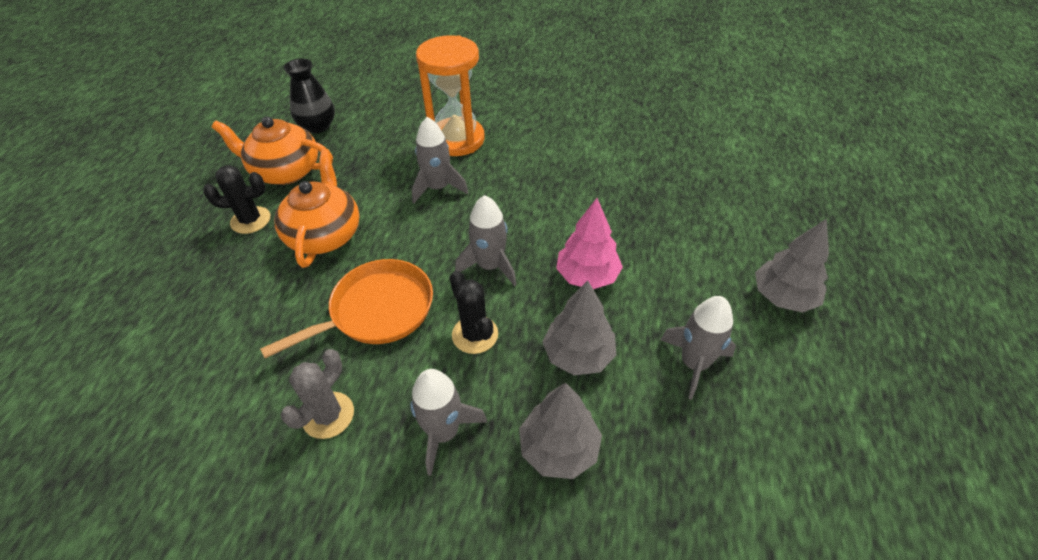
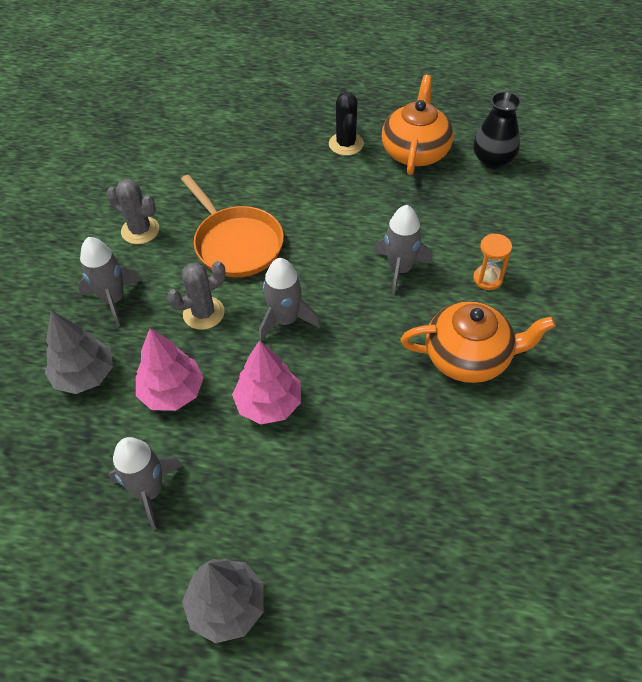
camera: 90 degrees right, 5 degrees up
(325, 235) = (328, 195): orange teapot -> orange teapot (469, 357)
(457, 139) = (487, 279): orange hourglass -> orange hourglass, size x0.45
(475, 335) = (203, 313): black cactus -> grey cactus
(578, 355) = (172, 392): grey tree -> pink tree

